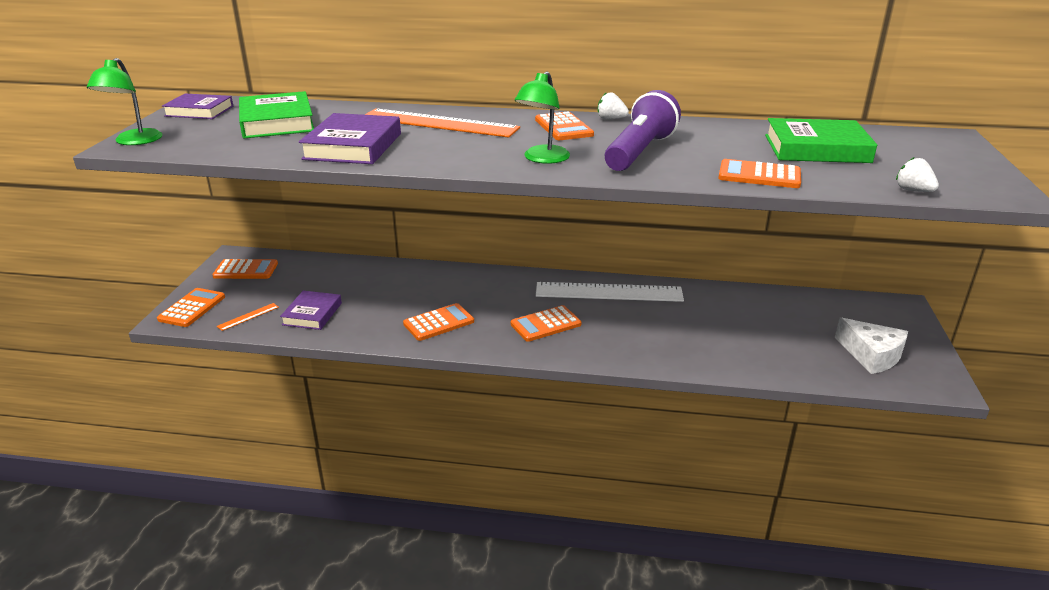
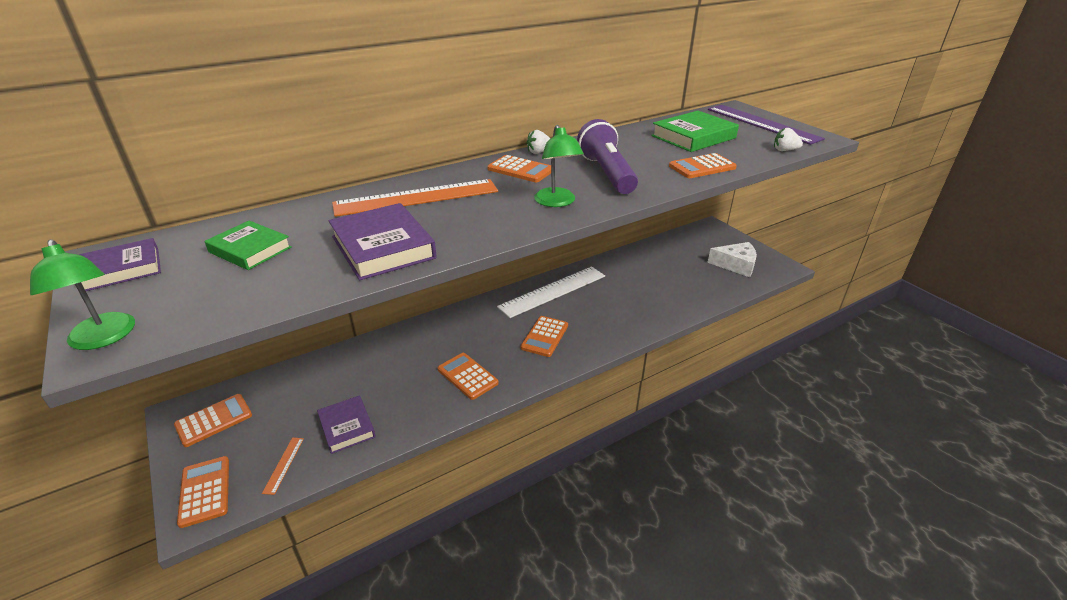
camera: 40 degrees left, 5 degrees up
(277, 122) = (250, 250): green book -> green book, size x0.66
(439, 323) = (467, 376): orange calculator -> orange calculator turned 60 degrees counterclockwise
(950, 159) = (762, 124): none -> purple ruler

